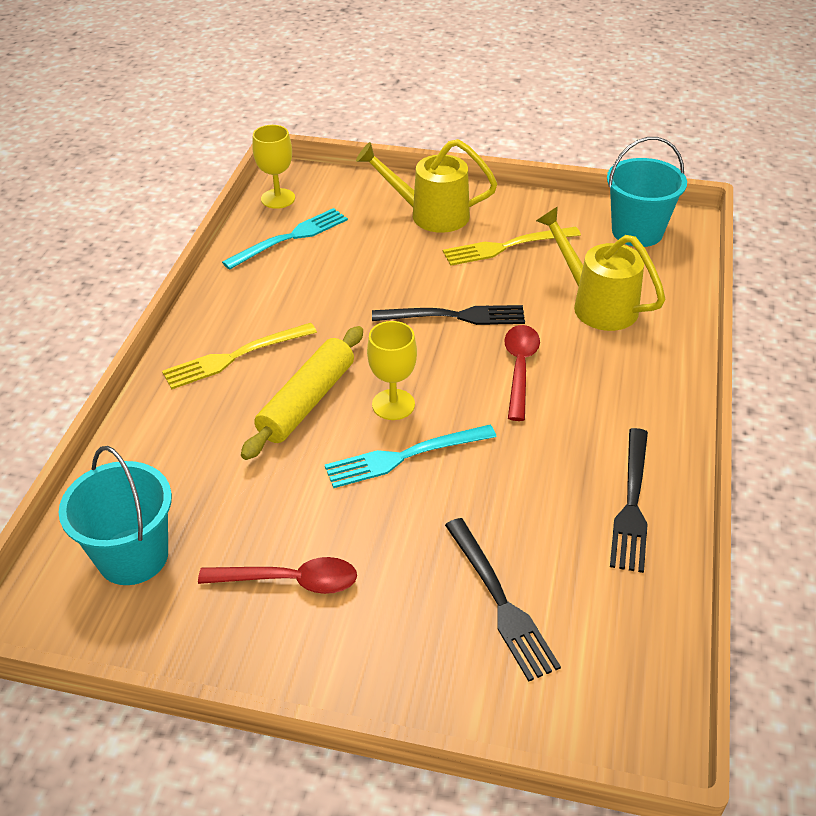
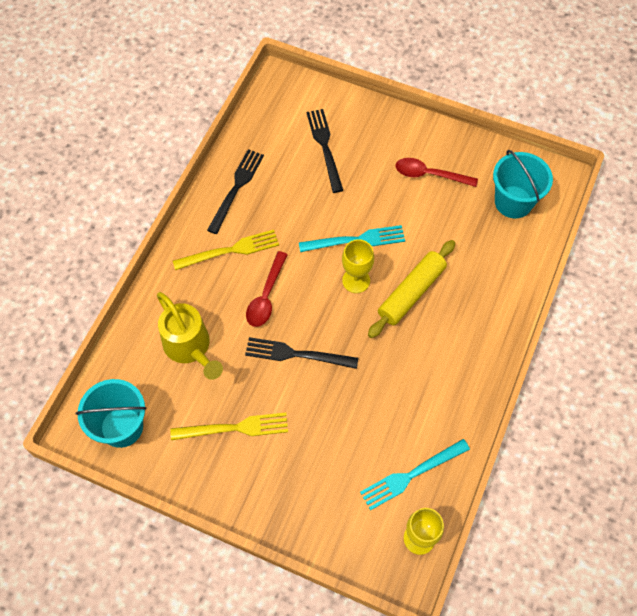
camera: 170 degrees left, 20 degrees up
(234, 357) = (459, 341): yellow fork -> yellow fork (231, 250)
(430, 215) = (286, 485): yellow watering can -> none

